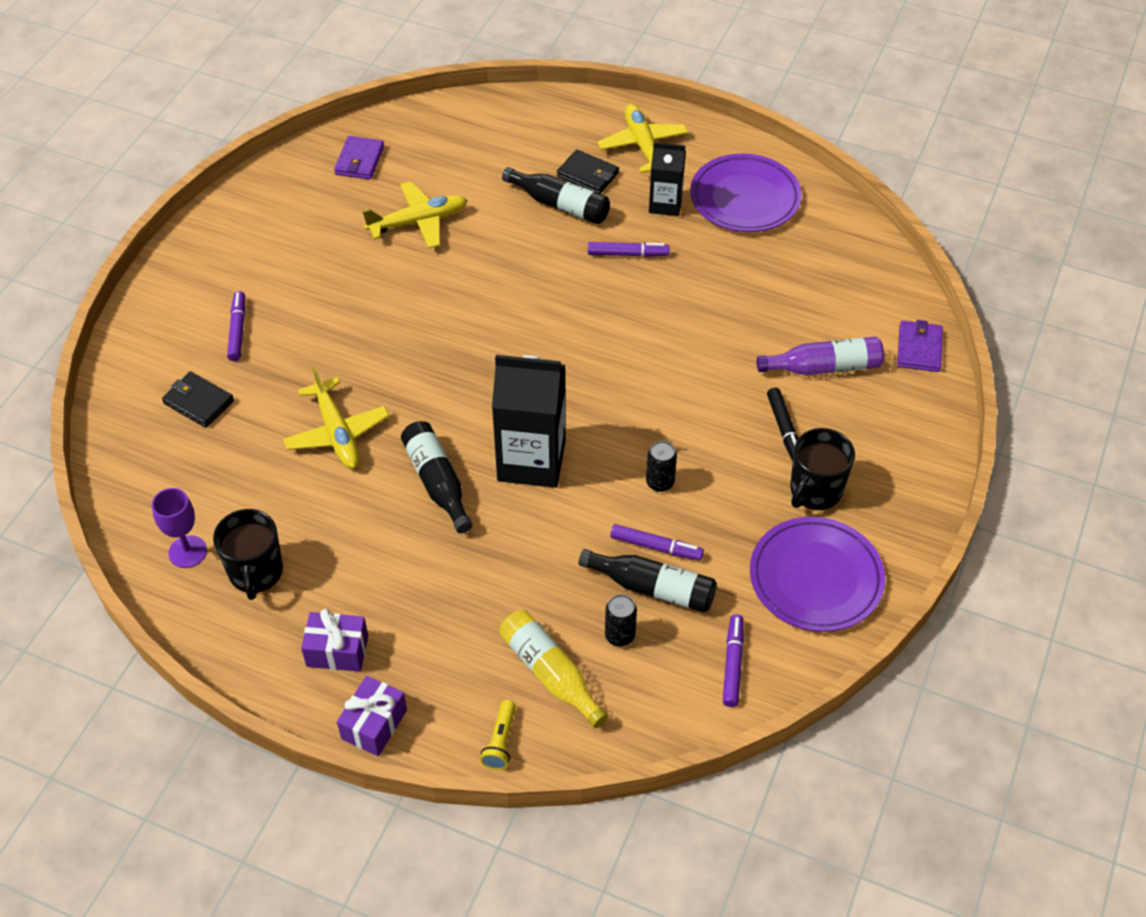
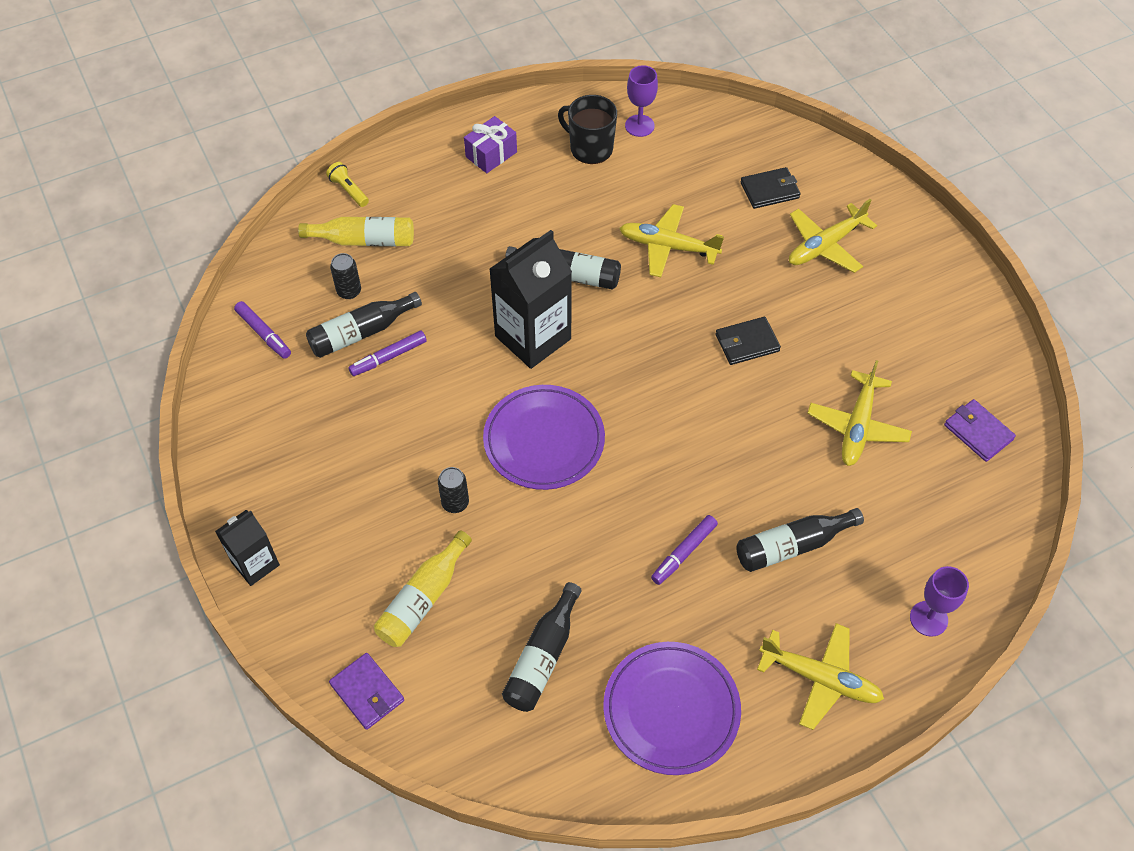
camera: 130 degrees right, 5 degrees up
(237, 330) = (825, 245): purple marker -> yellow plane
(374, 724) = (424, 144): purple gift -> none
(544, 120) = (928, 618): none -> purple goblet
(587, 175) = (815, 598): black wallet -> black wallet (747, 343)
(660, 482) = (436, 399): black can -> black can (455, 503)
(665, 204) = (721, 633): black carton -> black carton (255, 563)
(784, 429) = (397, 516): black marker -> none
(786, 278) = (543, 657): none -> black bottle
(815, 490) = (327, 490): black mug -> none
(815, 578) = (265, 429): purple plate -> purple plate (544, 440)
(824, 367) = (423, 598): purple bottle -> yellow bottle

